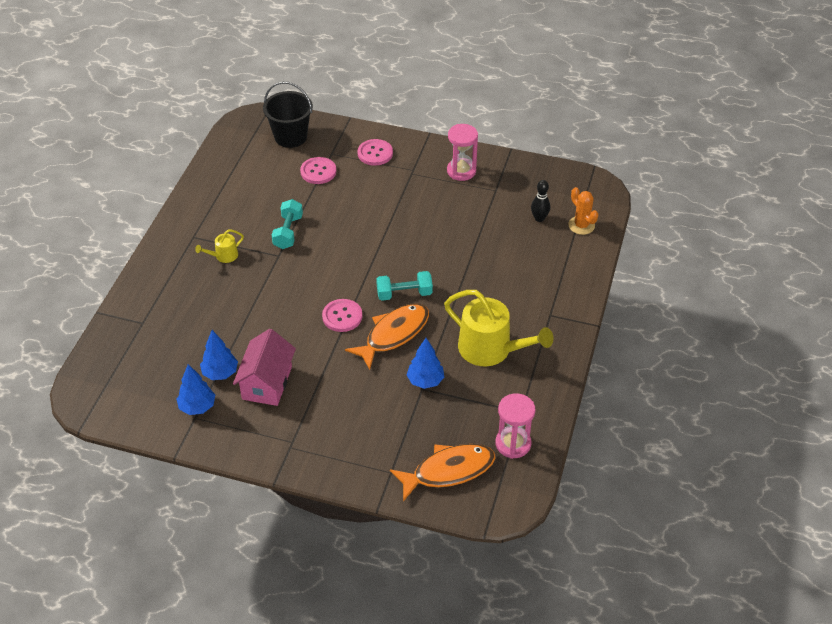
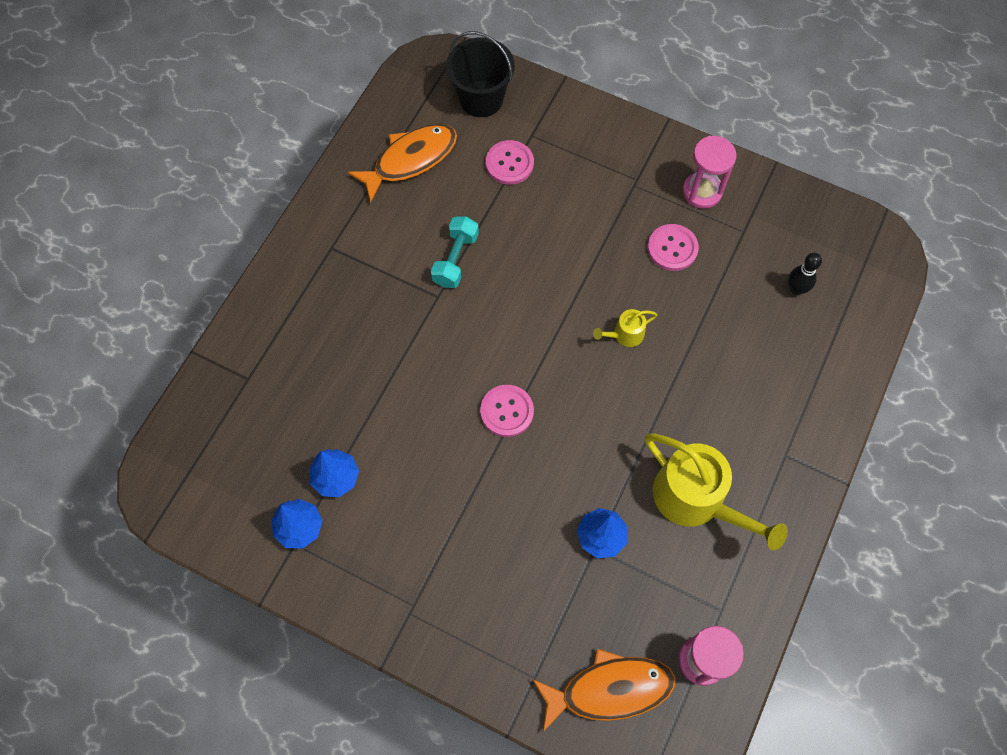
camera: 10 degrees right, 20 degrees up
(224, 256) = (366, 286): yellow watering can -> yellow watering can (625, 334)
(267, 383) = (394, 504): pink house -> none
(375, 153) = (590, 144): pink button -> pink button (672, 248)
(393, 334) = (570, 452): orange fish -> orange fish (410, 160)
(404, 294) = (594, 387): turquoise dumbbell -> none
(581, 225) = (852, 310): orange cactus -> none

